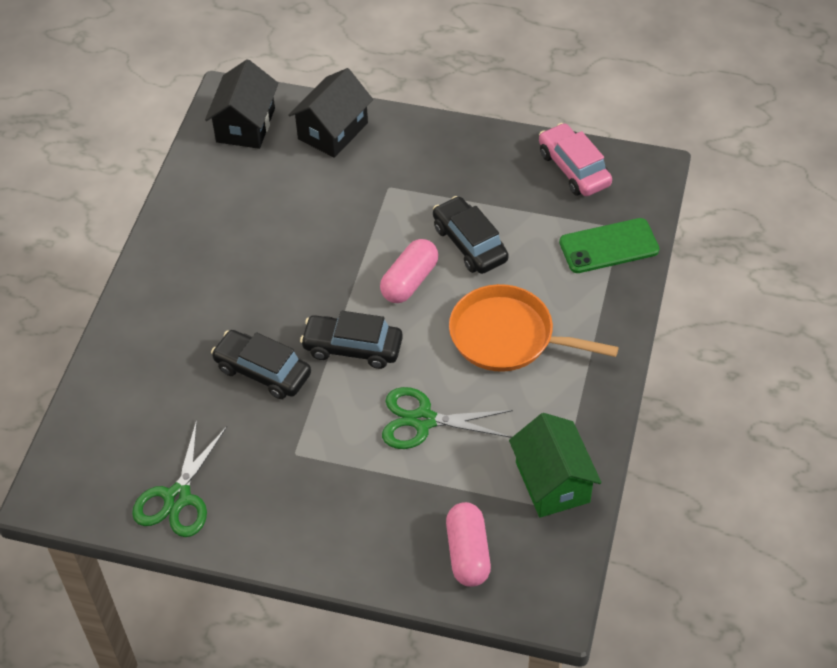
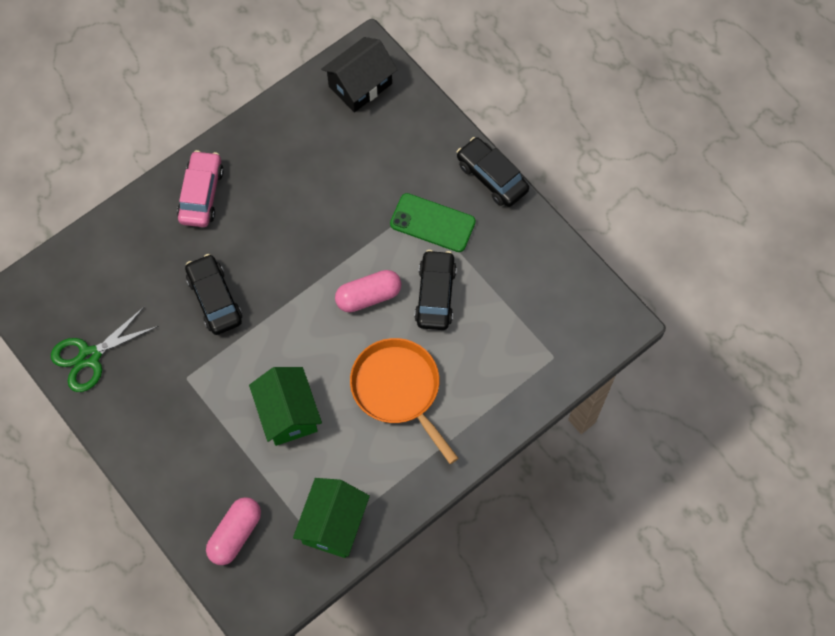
camera: 35 degrees right, 15 degrees up
(333, 131) = (417, 131): black house -> none
(352, 348) = (287, 323): black car -> black car (491, 177)
(423, 420) = (288, 413): green scissors -> green house
(573, 169) = (564, 283): pink car -> pink car (201, 194)
(609, 246) = (532, 367): green phone -> green phone (432, 223)

